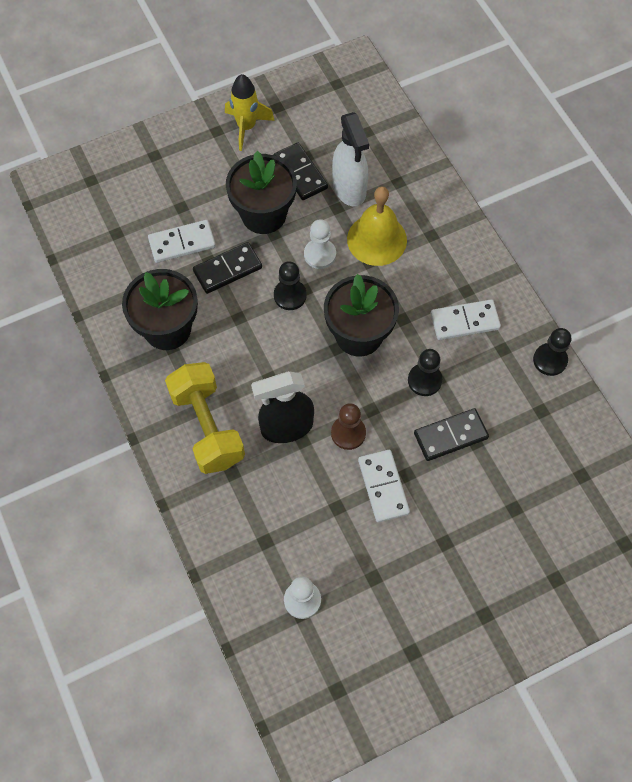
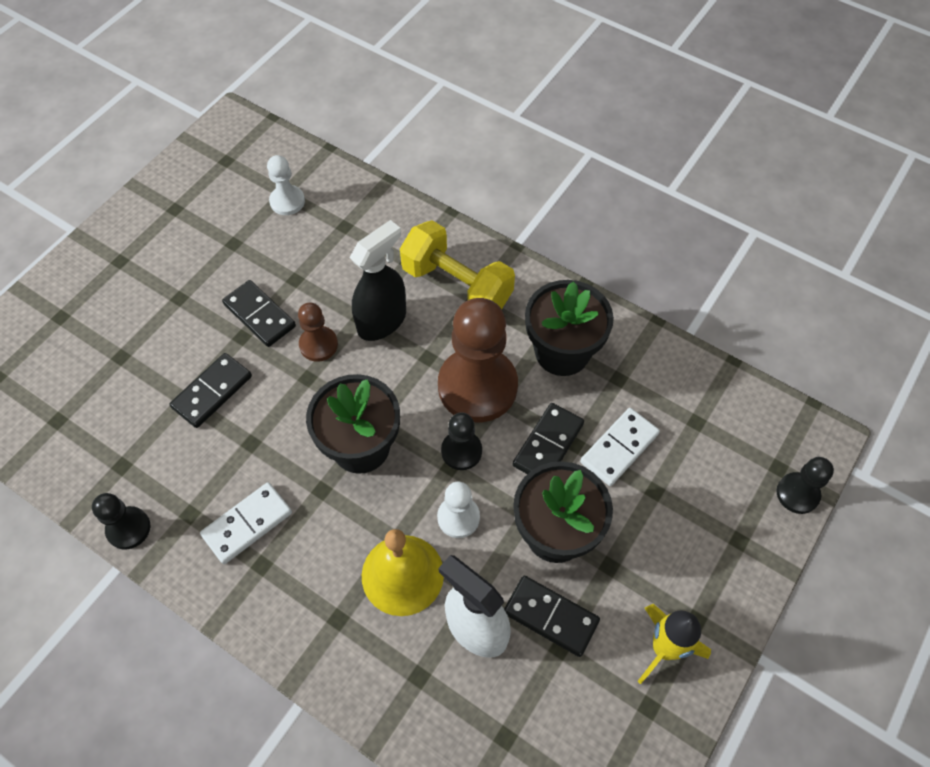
camera: 150 degrees right, 5 degrees down
(248, 335) = (477, 386): none -> brown pawn
(383, 487) = (260, 315): white domino -> black domino
(424, 380) = (264, 434): black pawn -> black pawn (797, 494)

